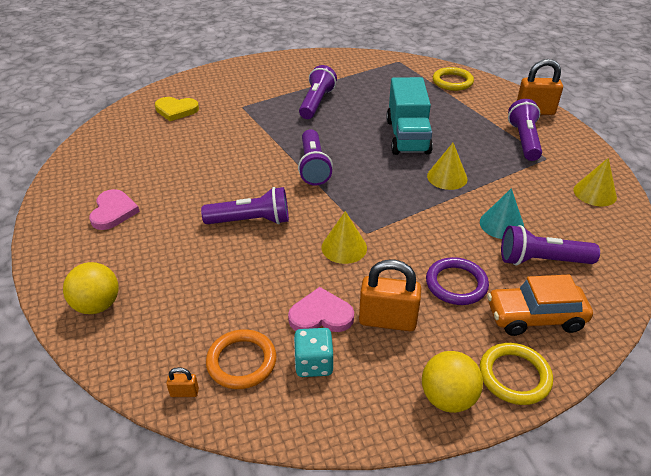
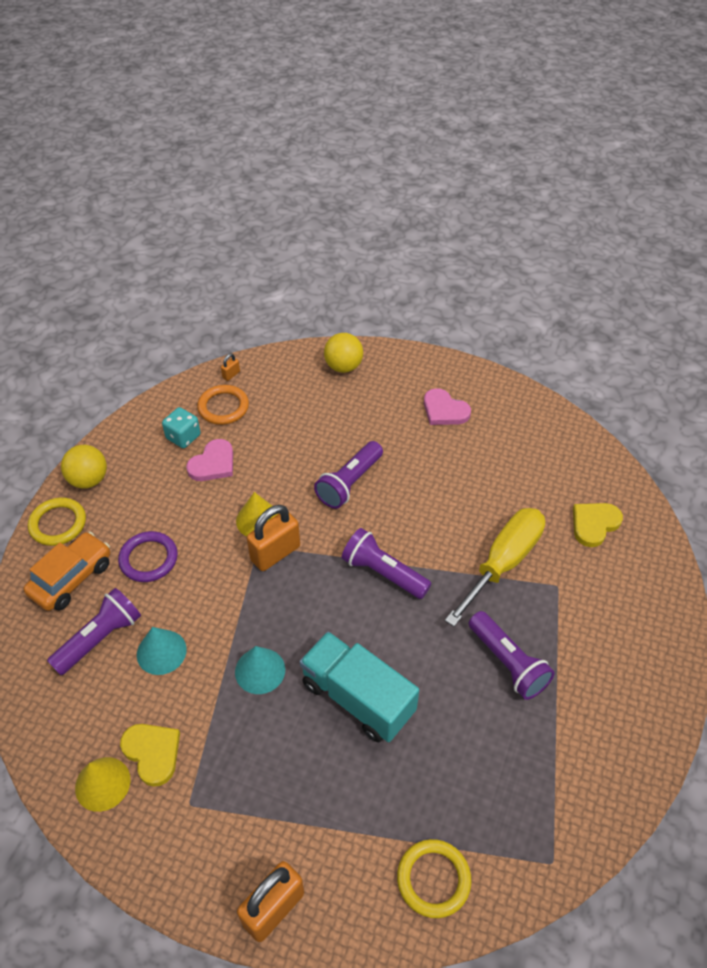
camera: 130 degrees right, 10 degrees up
(247, 128) = (503, 562): none -> yellow screwdriver
(387, 320) = (168, 494): orange padlock -> orange padlock (275, 553)
(447, 177) = (260, 670): yellow cone -> turquoise cone
(524, 140) = (237, 817): purple flashlight -> none
(551, 186) = (152, 753): none -> yellow heart

